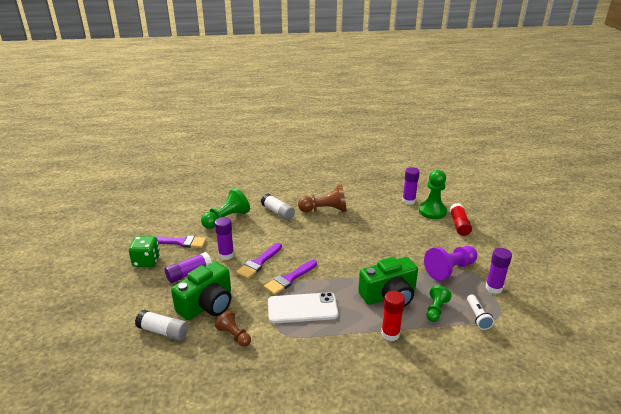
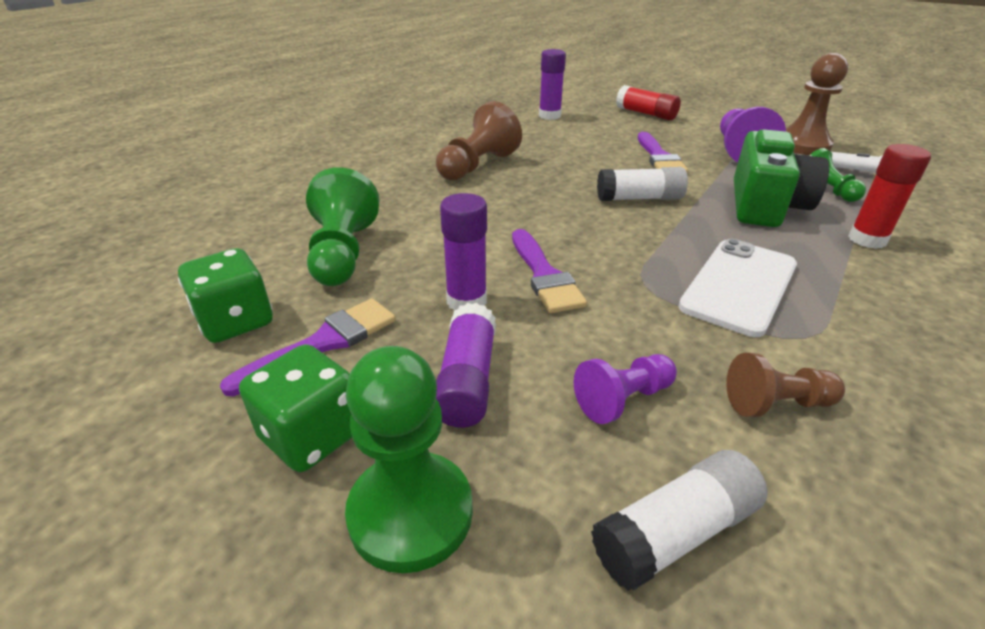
camera: 50 degrees left, 5 degrees up
(175, 223) = (236, 321): none -> green dice
(207, 304) = (623, 399): green camera -> purple pawn
(278, 212) = (415, 200): white glue stick -> white glue stick (639, 198)
(289, 279) = (634, 265): purple brush -> purple brush (659, 157)
(432, 211) = (594, 114): green pawn -> green pawn (411, 513)
(493, 288) = (802, 145): purple glue stick -> brown pawn

